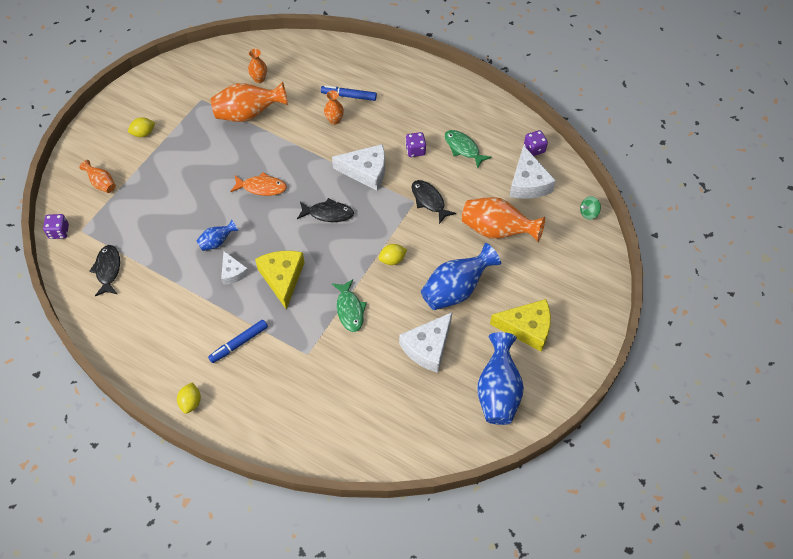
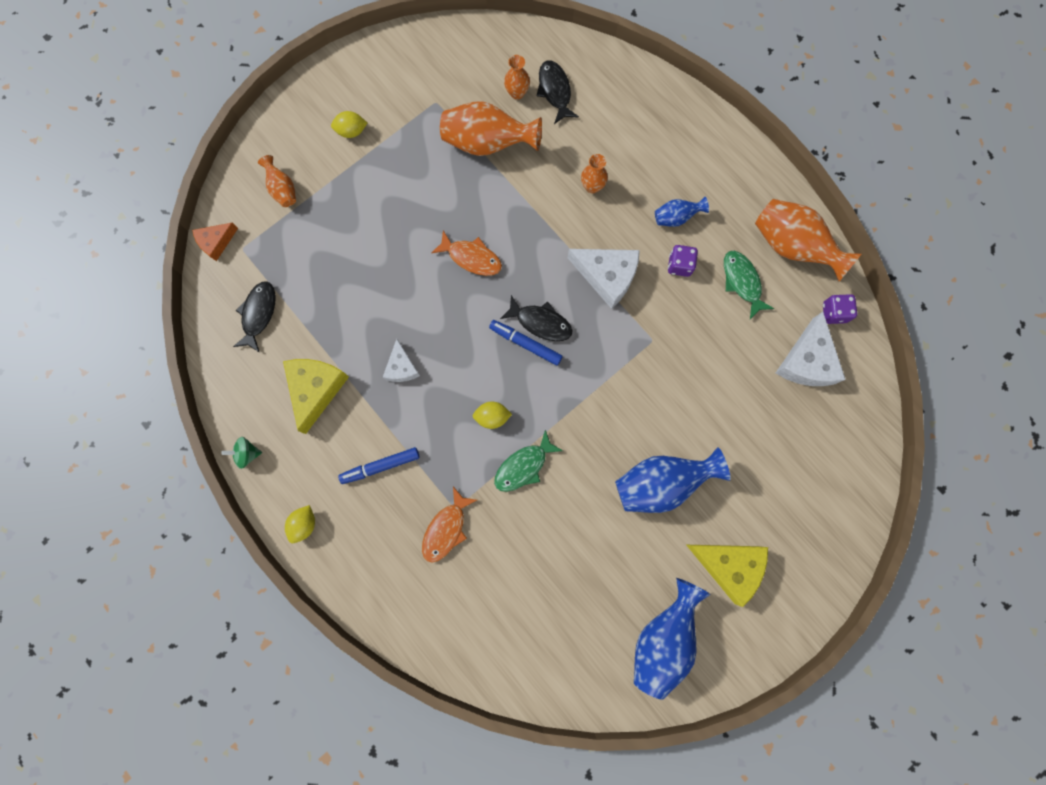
camera: 20 degrees right, 20 degrees up
(59, 232) = (216, 242): purple dice -> orange cheese
(217, 242) = (395, 318): blue vase -> blue vase (676, 217)
(282, 278) = (457, 395): yellow cheese -> yellow cheese (316, 389)
(305, 370) = (446, 529): none -> orange fish
(349, 96) = (622, 155): blue marker -> blue marker (525, 344)
(349, 310) = (523, 466): green fish -> green fish turned 45 degrees clockwise
(392, 260) = (597, 414): yellow lemon -> yellow lemon (492, 417)
(428, 347) = (600, 549): white cheese -> none
(429, 200) = (671, 345): black fish -> black fish (555, 91)
(497, 230) = (741, 417): orange vase -> orange vase (792, 246)
(588, 213) = (868, 431): green spinning top -> green spinning top (247, 454)

